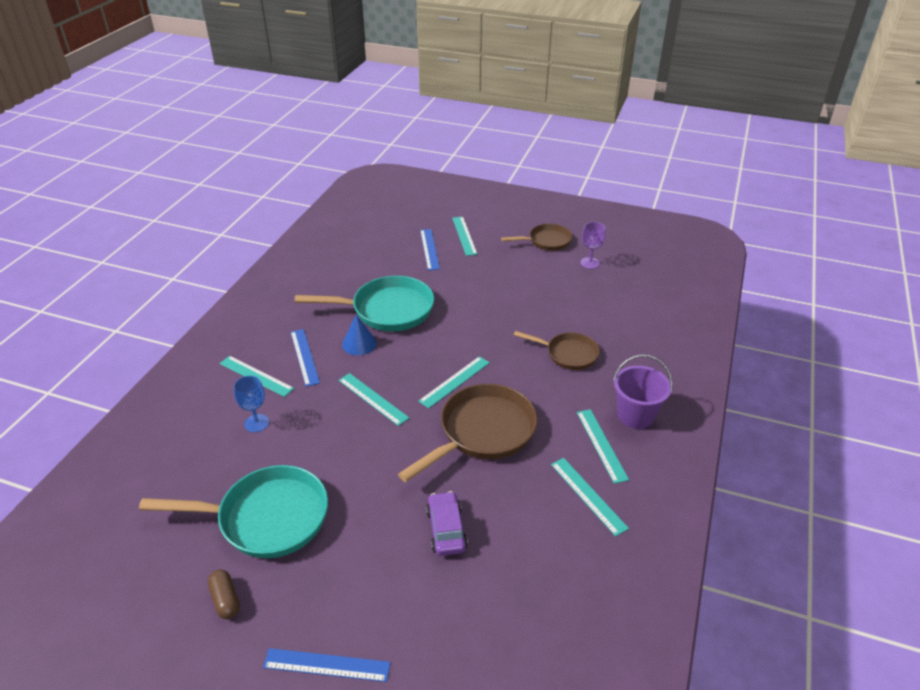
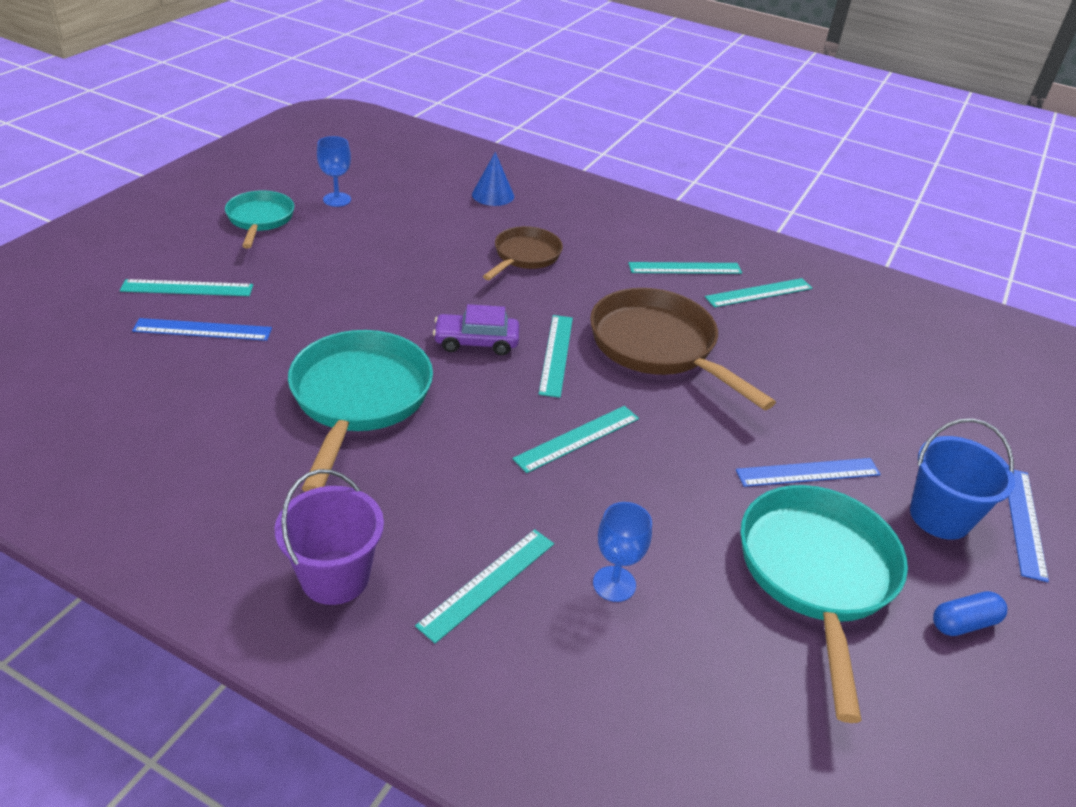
camera: 85 degrees left, 0 degrees up
(225, 600) = (964, 623): brown capsule -> blue capsule
(304, 357) = (452, 512): blue ruler -> blue ruler (808, 472)
(326, 601) = (939, 517): none -> blue bucket
(359, 344) = (439, 440): blue cone -> blue cone (493, 195)
(446, 529) = (817, 401): purple car -> purple car (476, 342)
(455, 381) = (556, 354): turquoise ruler -> turquoise ruler turned 45 degrees clockwise
(546, 241) = (260, 220): brown pan -> turquoise pan
(590, 263) = (337, 199): purple goblet -> blue goblet
(635, 415) = (641, 237): purple bucket -> purple bucket (335, 577)

